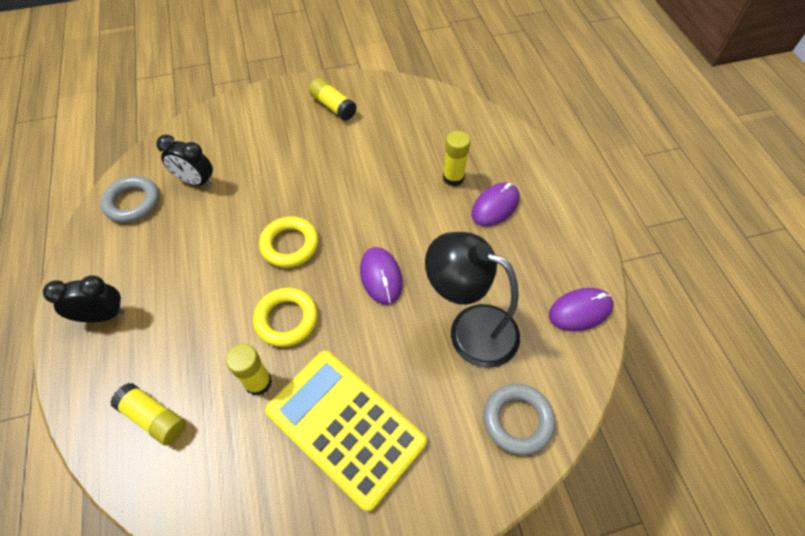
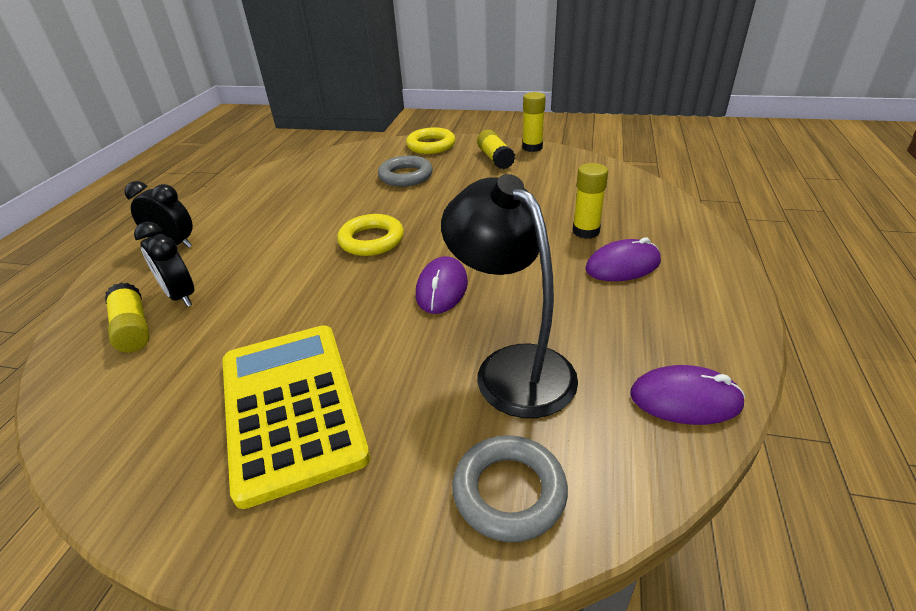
camera: 30 degrees right, 20 degrees down
(132, 202) = (270, 182): grey ring -> grey ring (406, 176)
(196, 181) = (331, 181): black clock -> black clock (181, 296)
(258, 382) = (244, 334): yellow glue stick -> yellow glue stick (532, 147)
(286, 319) = (317, 294): yellow ring -> yellow ring (431, 145)

